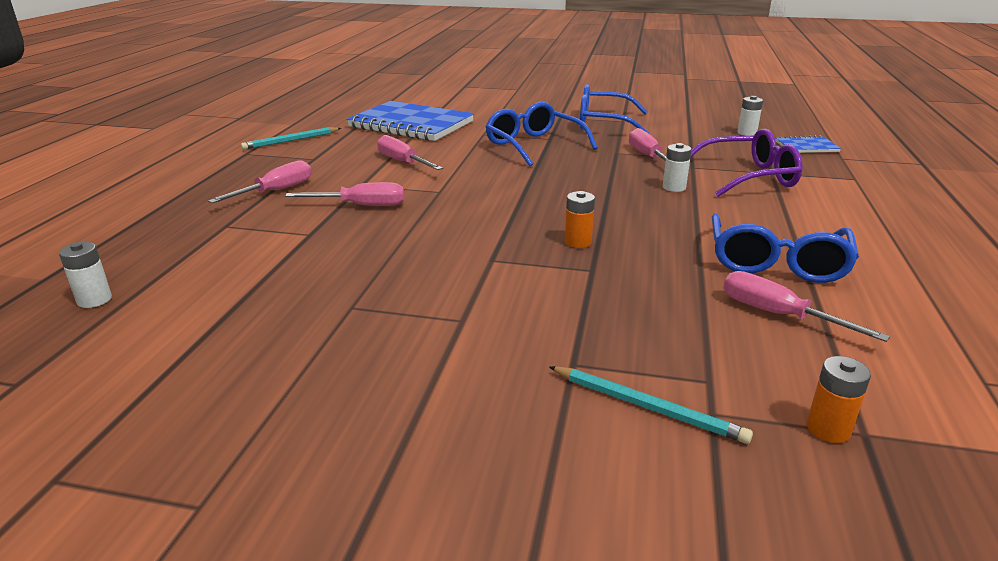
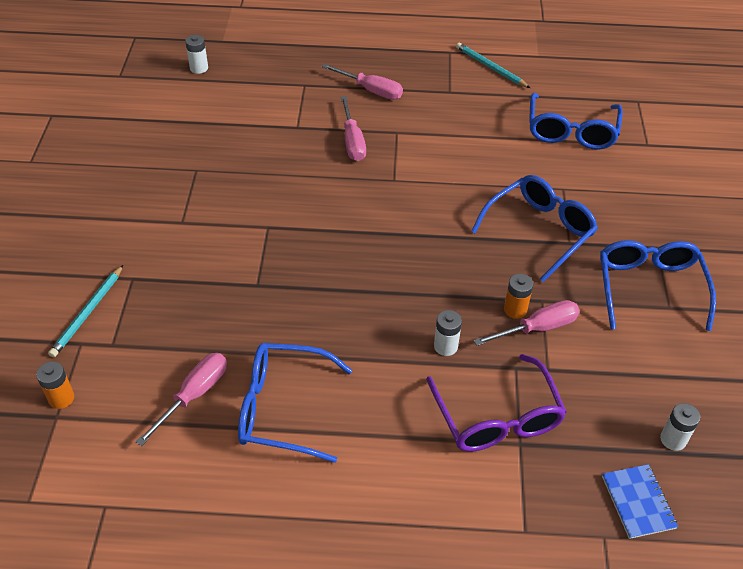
camera: 80 degrees right, 20 degrees up
(402, 162) = (458, 146): pink screwdriver -> none
(411, 124) = (571, 132): blue notebook -> blue glasses
(578, 242) = (305, 275): orange battery -> orange battery (515, 309)

